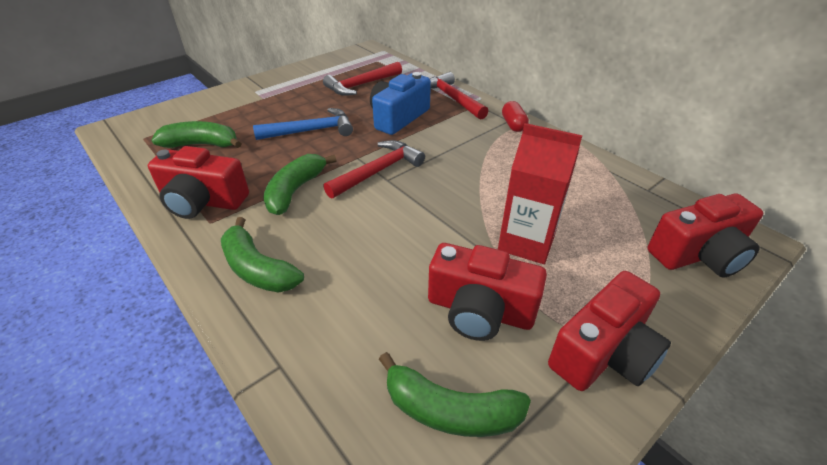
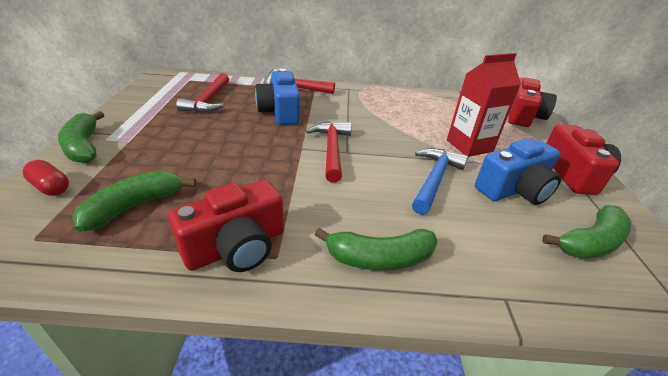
camera: 50 degrees left, 5 degrees down
(295, 191) = (300, 192): green banana -> green banana (84, 146)
(311, 131) = (229, 146): blue hammer -> blue hammer (434, 179)
(479, 310) = (514, 190): red camera -> blue camera
(513, 125) = (355, 90): red capsule -> red capsule (51, 187)

